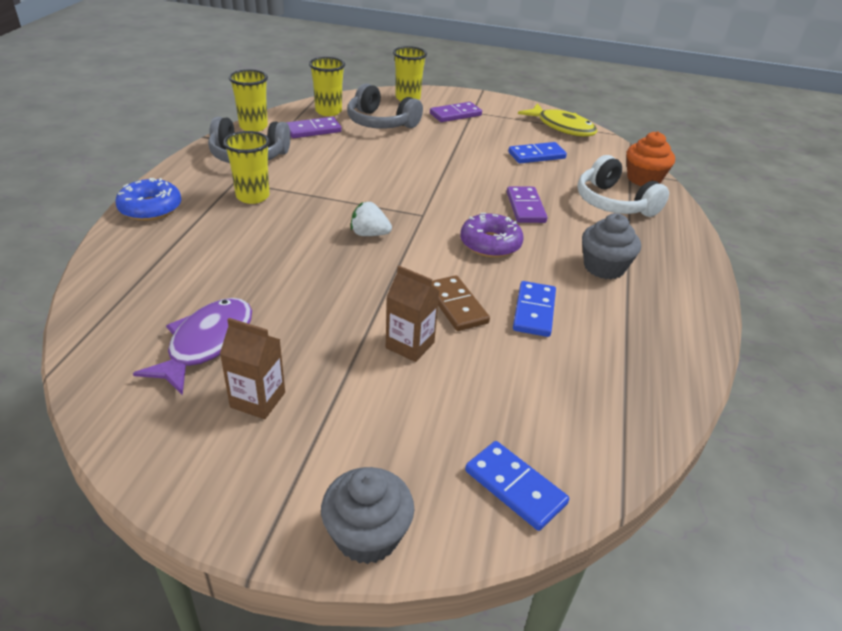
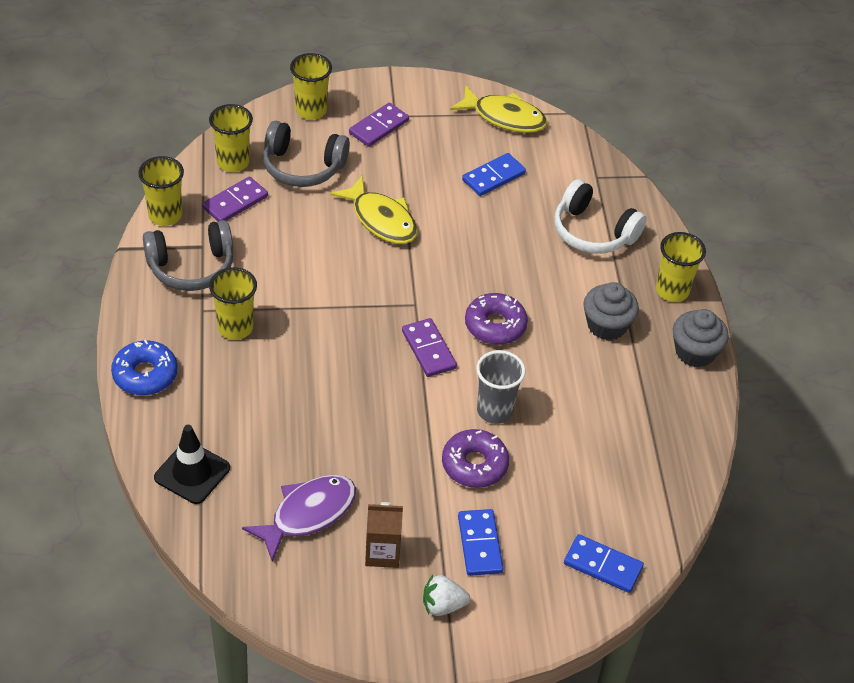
camera: 20 degrees left, 10 degrees up
(125, 283) = (192, 473): none -> black traffic cone
(206, 343) = (308, 514): purple fish -> purple fish turned 45 degrees clockwise
(367, 535) = (518, 631): grey cupcake -> grey cupcake (695, 352)
(369, 234) = (377, 346): white strawberry -> white strawberry (443, 605)
(410, 345) = (474, 465): brown carton -> purple donut
(425, 160) = (381, 219): none -> yellow fish
(456, 305) = (495, 411): brown domino -> grey cup
(525, 207) = (510, 264): purple domino -> purple domino (429, 350)
(534, 311) = (562, 397): blue domino -> blue domino (480, 544)
(643, 179) = (613, 185): orange cupcake -> none
(681, 256) = (672, 291): none -> yellow cup

